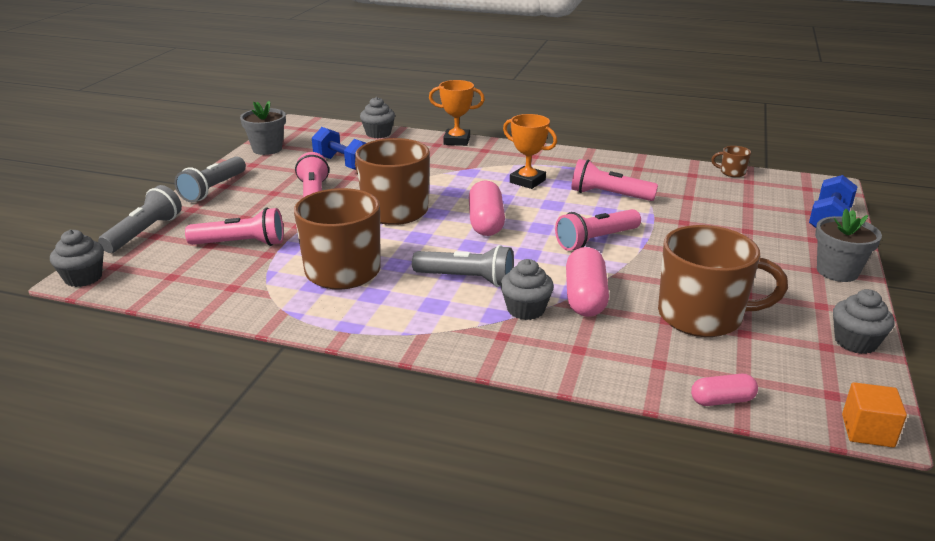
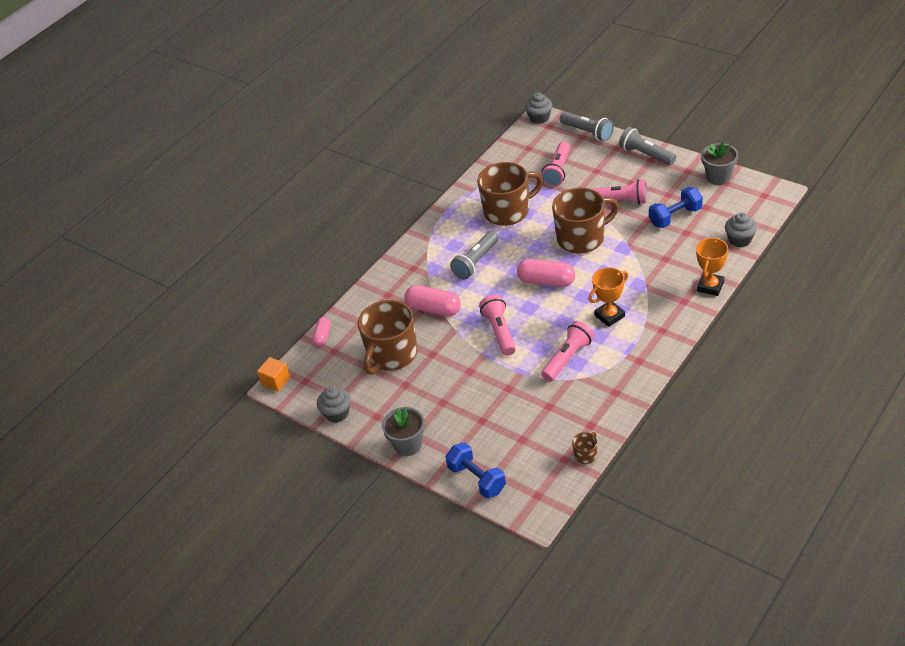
camera: 115 degrees right, 15 degrees up
(525, 309) = (433, 281): grey cupcake -> none

